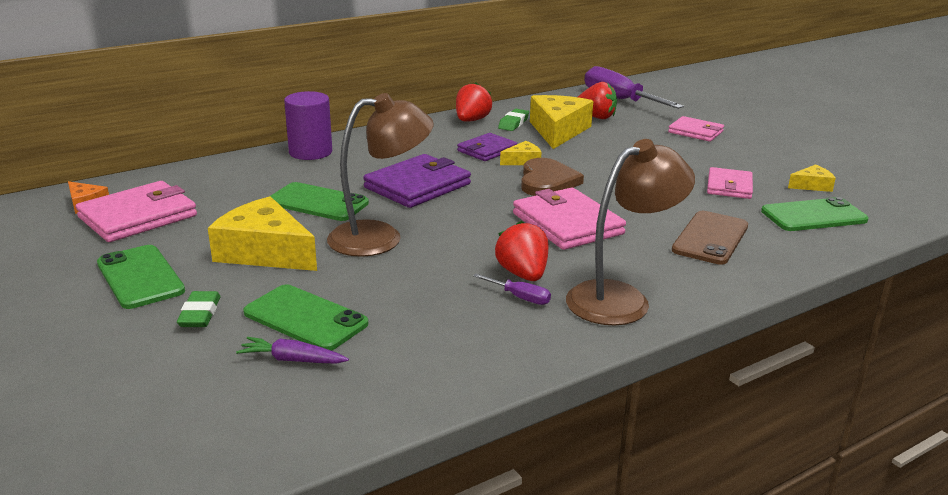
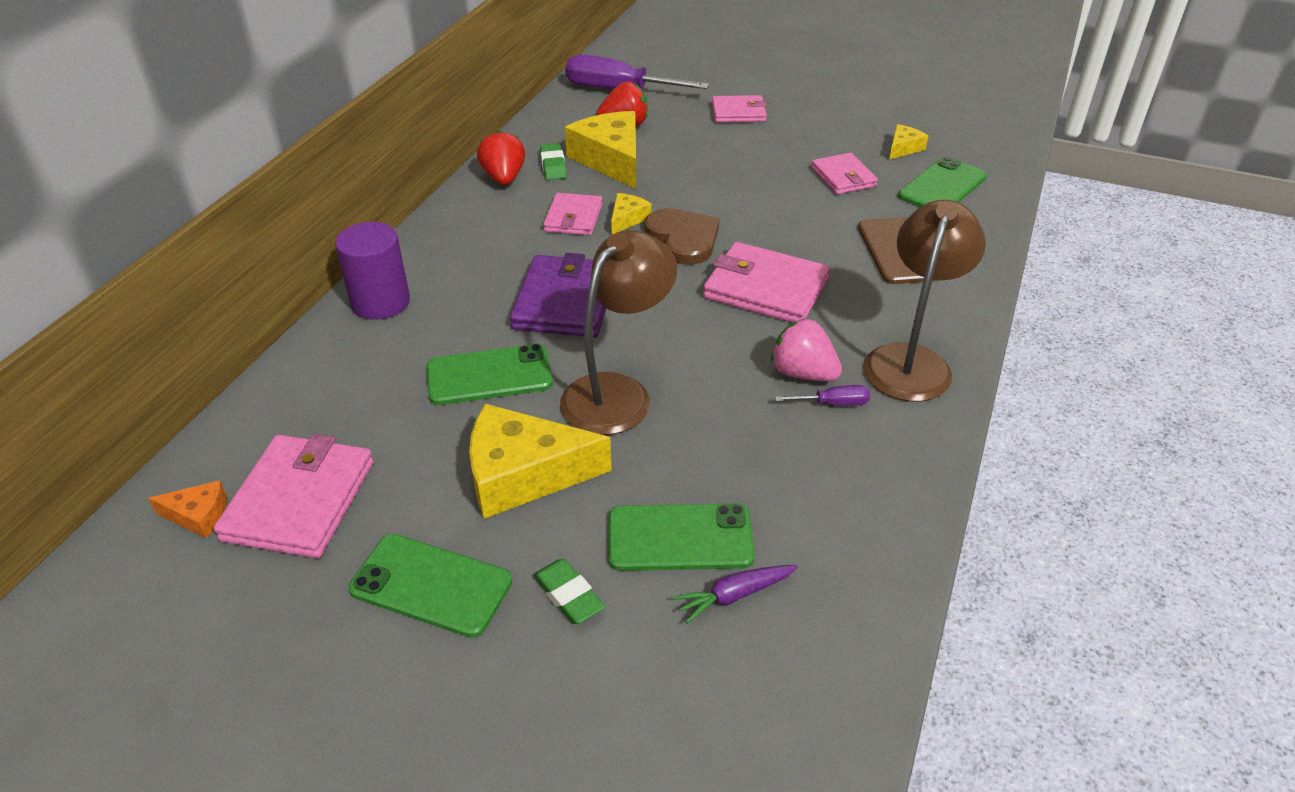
camera: 35 degrees left, 15 degrees up
(487, 150) = (573, 218): purple wallet -> pink wallet
(523, 274) = (802, 373): red strawberry -> pink strawberry

